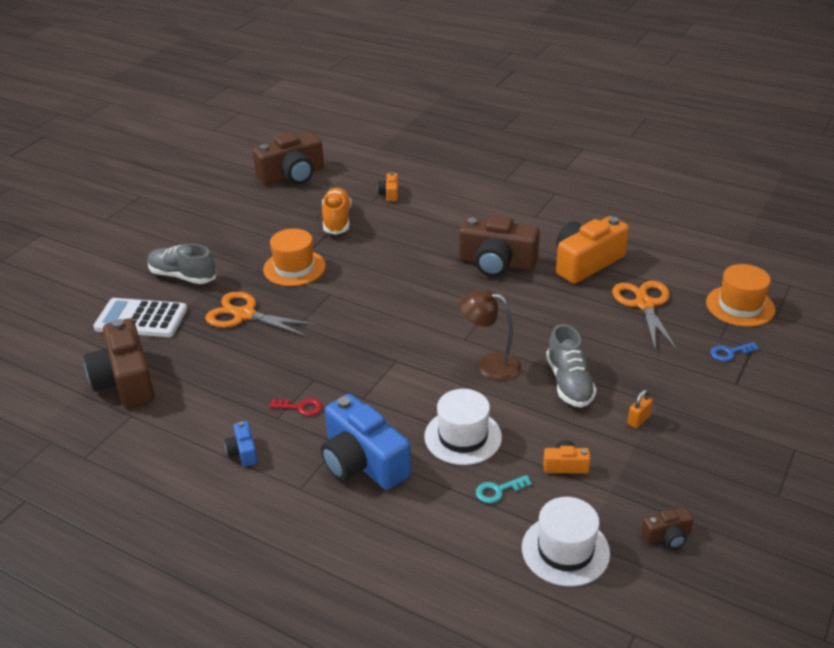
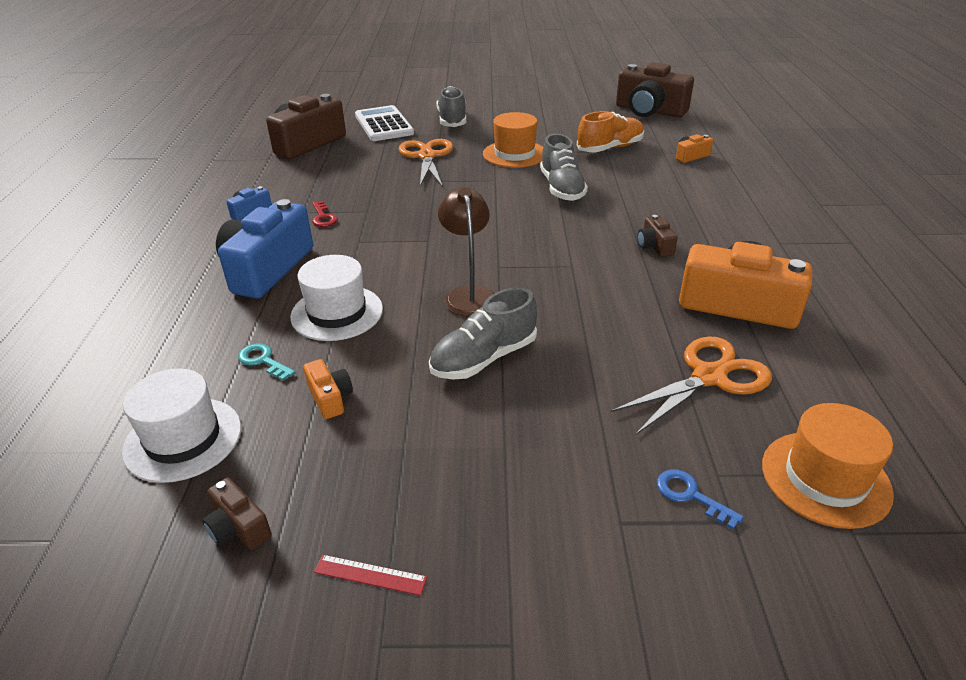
camera: 60 degrees right, 0 degrees up
(378, 268) = (561, 188): none -> grey shoe
(497, 263) = (654, 246): brown camera -> brown camera, size x0.45
(638, 420) = (456, 437): orange padlock -> none
(730, 487) = (370, 575): none -> red ruler

